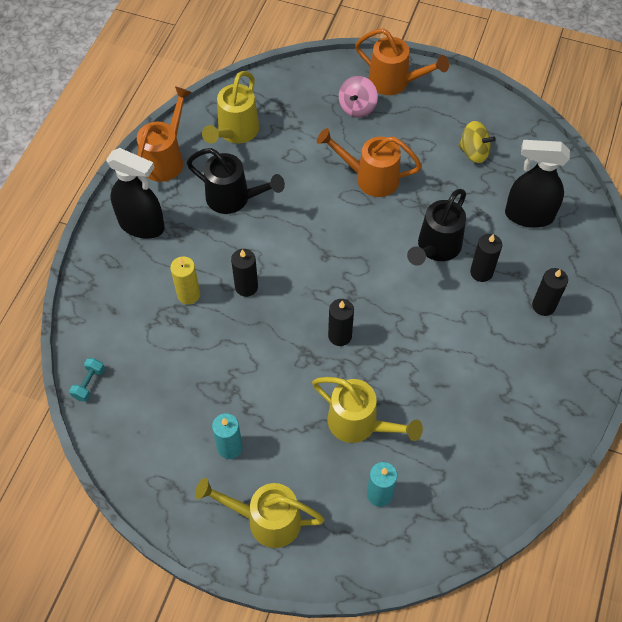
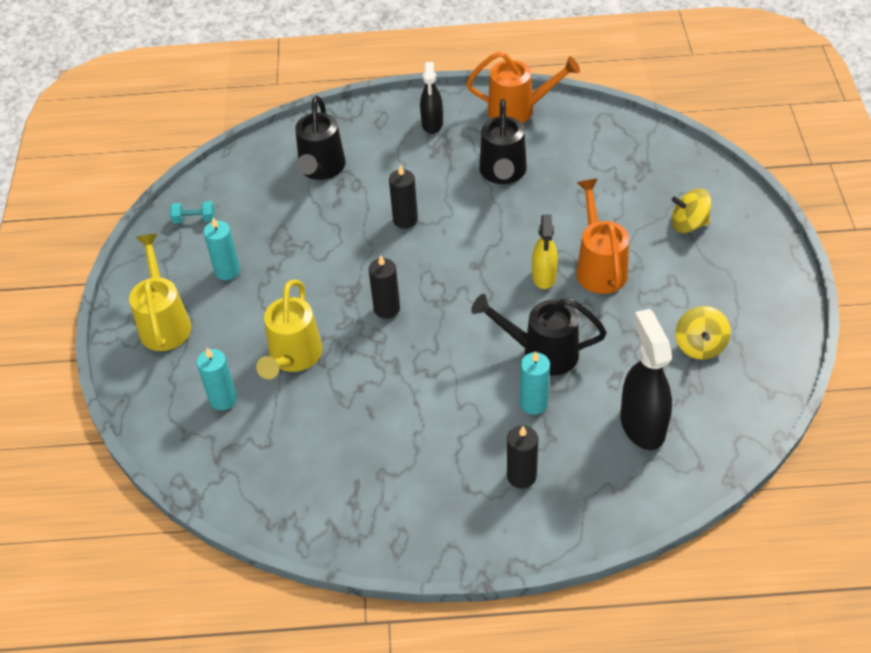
camera: 70 degrees right, 10 degrees down
(89, 383) = (250, 156): turquoise dumbbell -> turquoise dumbbell (194, 219)
(142, 225) = (432, 124): black spray bottle -> black spray bottle, size x0.64
(144, 329) = (321, 169): none -> black watering can
(188, 294) = (374, 183): yellow candle -> none
(235, 132) = (585, 145): yellow watering can -> none
(357, 107) = (688, 224): pink spinning top -> yellow spinning top
(361, 216) = (544, 276): none -> yellow spray bottle
(394, 82) = (749, 243): orange watering can -> none
(481, 272) = (533, 403): black candle -> turquoise candle

